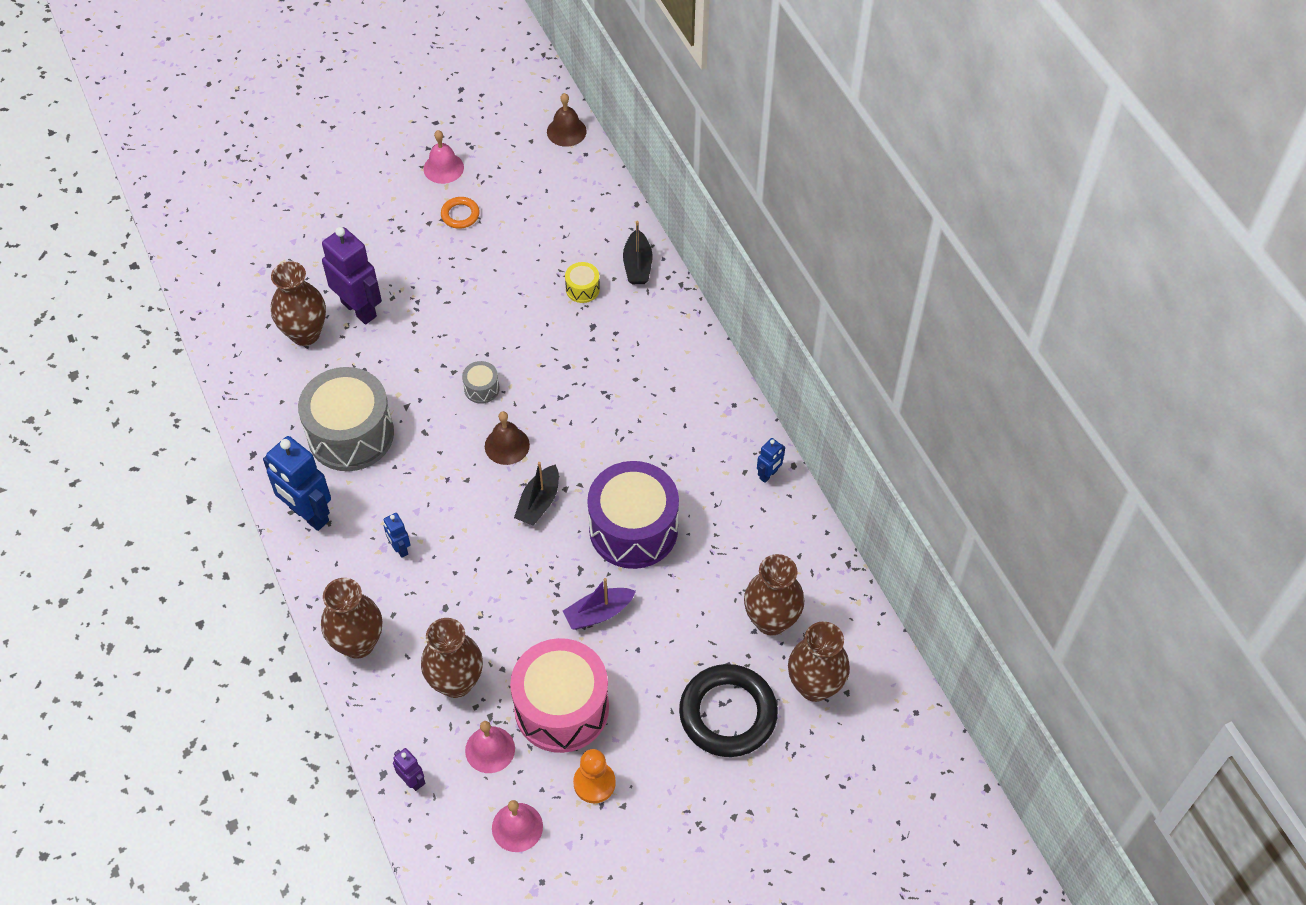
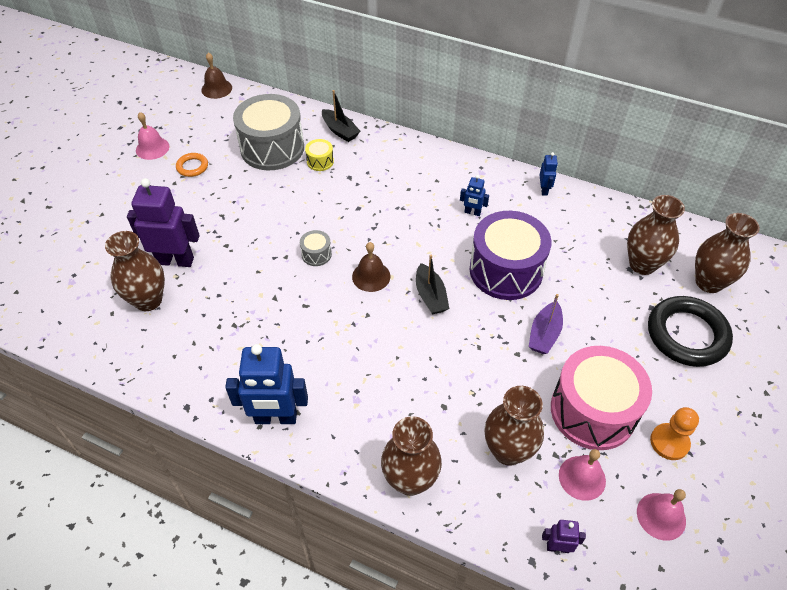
camera: 40 degrees left, 5 degrees down
(351, 434) = (252, 342): grey drum -> grey drum (272, 148)
(400, 548) = (369, 391): blue robot -> blue robot (472, 212)

